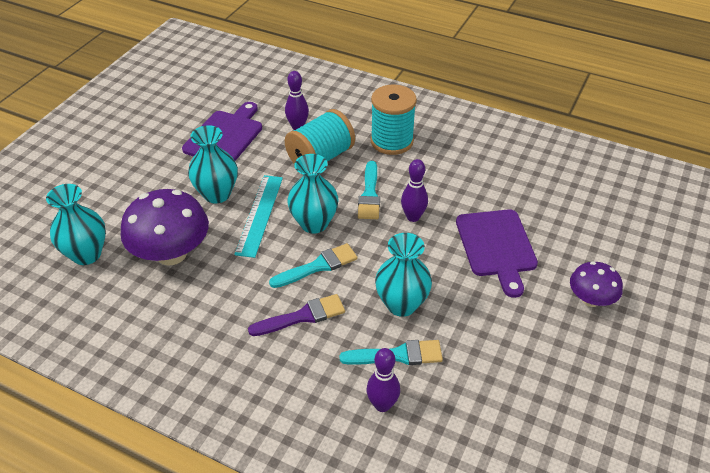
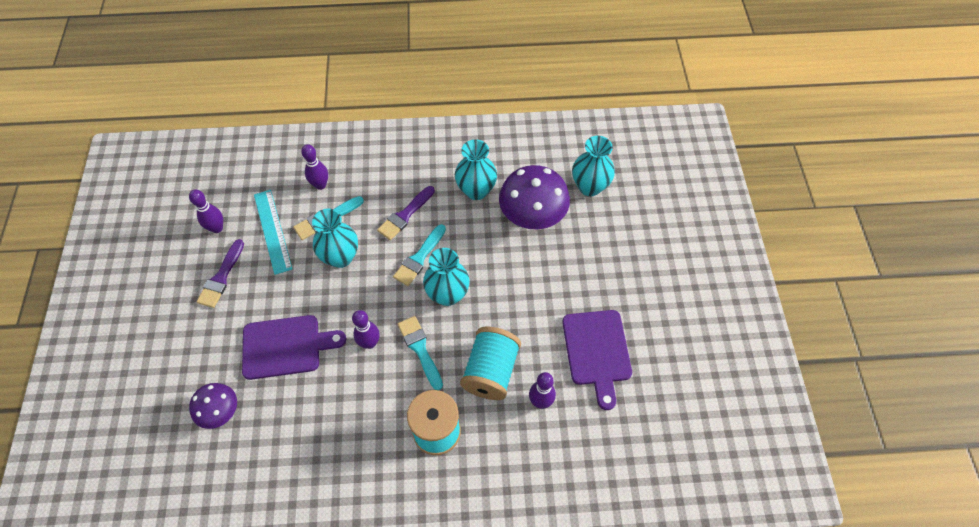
camera: 150 degrees right, 15 degrees up
(217, 194) = (546, 283): turquoise vase -> turquoise vase (476, 190)
(259, 214) = (496, 281): turquoise ruler -> turquoise ruler (272, 231)
(496, 246) = (286, 346): purple cutting board -> purple cutting board turned 120 degrees clockwise
(542, 409) = (217, 228): none -> purple bowling pin
(550, 343) = (221, 277): none -> purple brush
(590, 299) = (196, 331): purple mushroom -> purple mushroom (220, 411)

